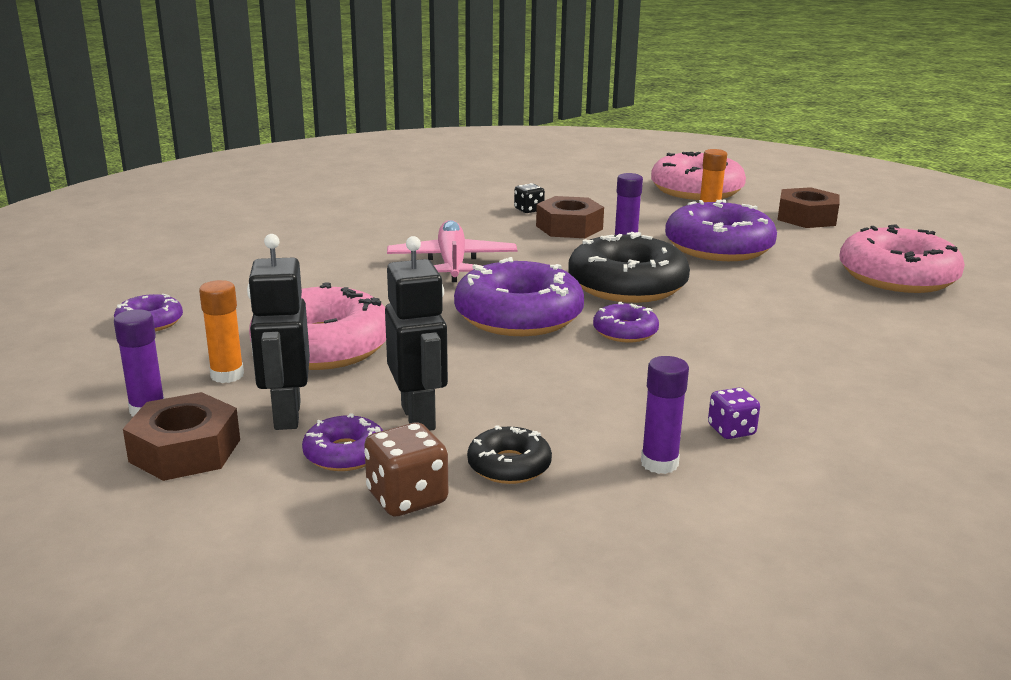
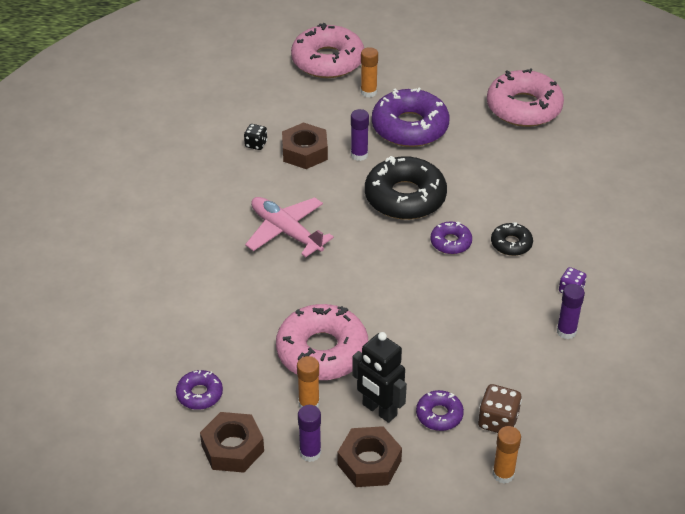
camera: 40 degrees left, 20 degrees up
(313, 553) = (503, 474): none -> orange glue stick
(419, 417) = (438, 370): black robot -> none
(509, 466) = (512, 374): black donut -> black donut (511, 244)
(518, 316) = (385, 261): purple donut -> none
(806, 218) = (423, 63): brown nut -> brown nut (232, 448)

